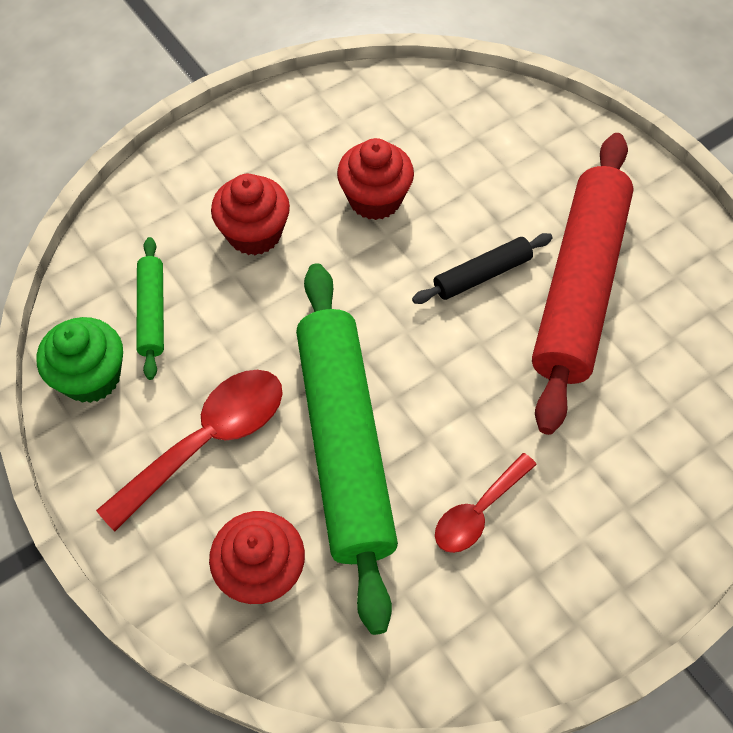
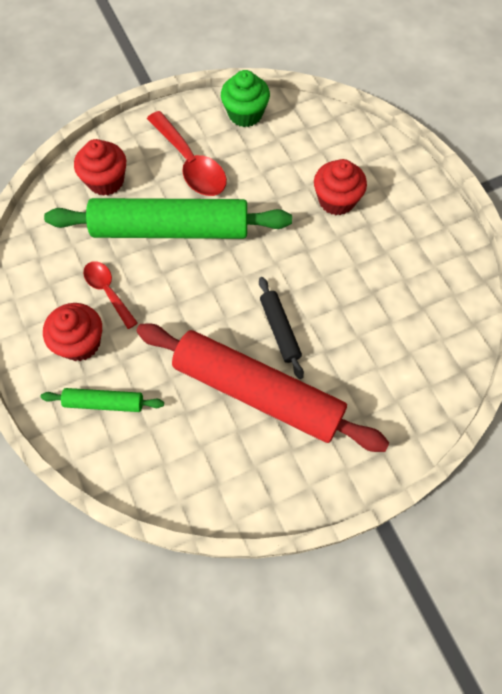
camera: 100 degrees right, 5 degrees up
(152, 312) = (284, 144): green rolling pin -> green rolling pin (104, 403)
(375, 199) = (357, 274): red cupcake -> red cupcake (80, 343)

